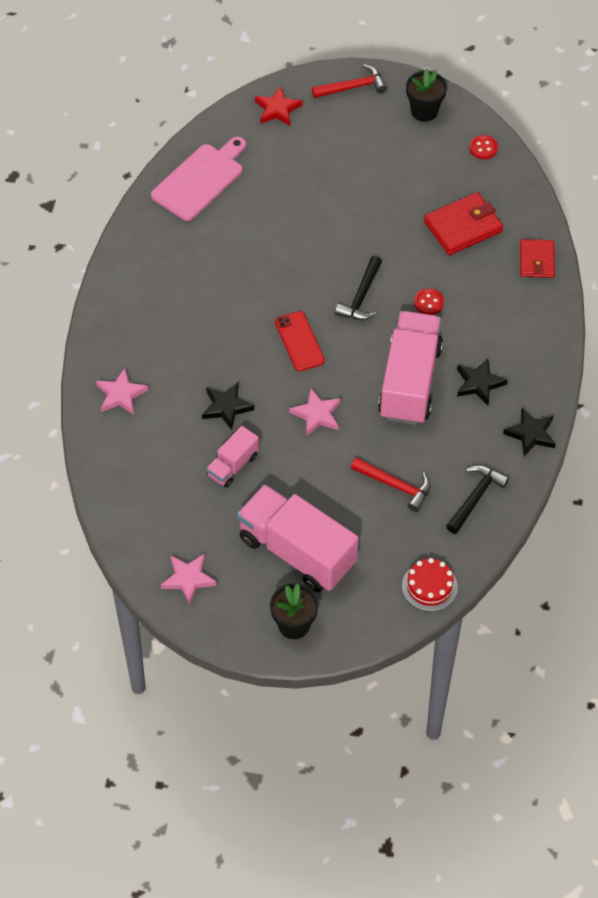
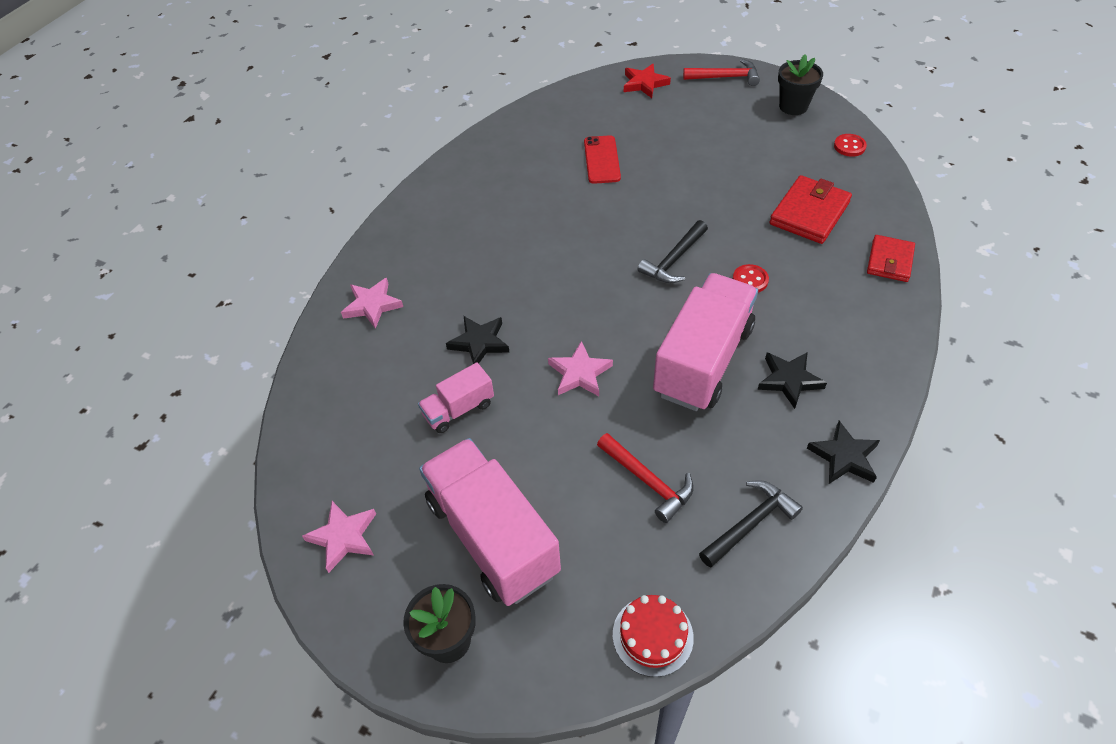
camera: 20 degrees right, 5 degrees down
(200, 180) = (545, 127): pink cutting board -> none
(299, 341) = (589, 291): red phone -> red phone (602, 160)
(463, 227) = (809, 213): red wallet -> red wallet turned 45 degrees counterclockwise

